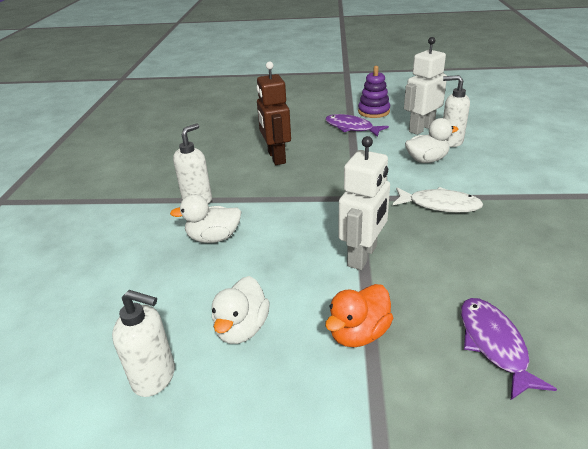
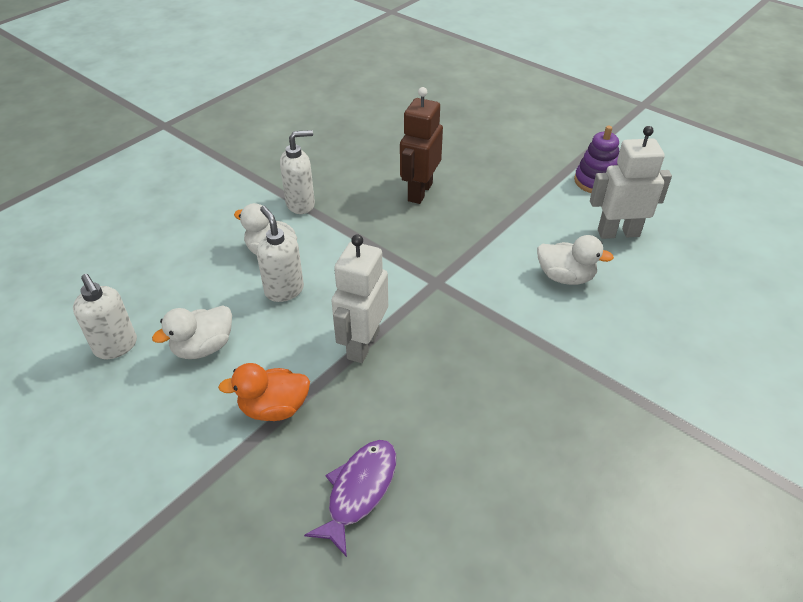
camera: 35 degrees right, 10 degrees up
(351, 128) = (541, 192): purple fish -> none
(362, 256) = (362, 344): white robot -> white robot turned 135 degrees clockwise
(440, 205) = (502, 337): white fish -> none
(451, 141) = (627, 268): white soap dispenser -> white soap dispenser (284, 290)

